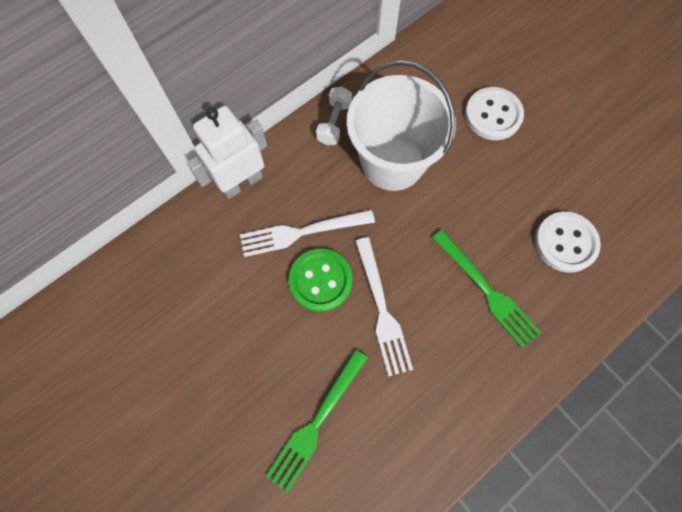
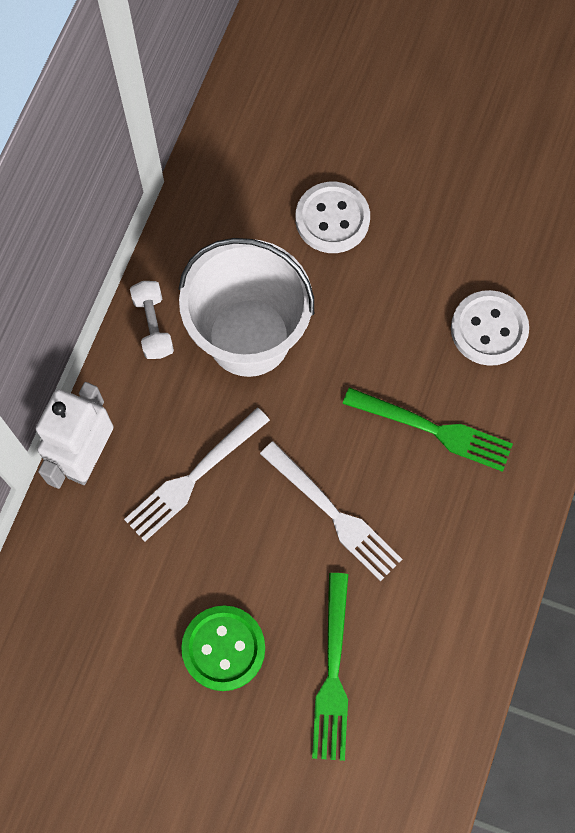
camera: 30 degrees left, 0 degrees up
(320, 280) = (247, 520): green button -> green button (223, 648)

